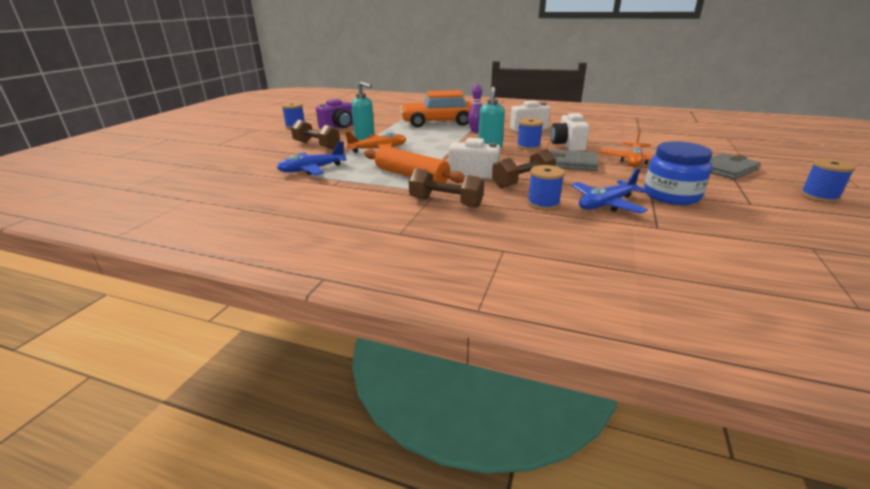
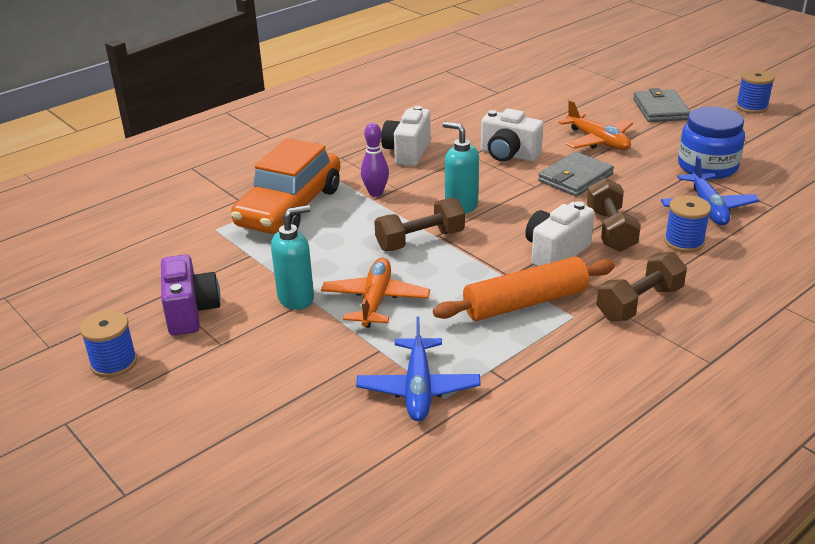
camera: 60 degrees left, 5 degrees up
(316, 145) = (284, 360): brown dumbbell -> brown dumbbell (420, 240)
(528, 146) = (487, 180): blue spool -> none

